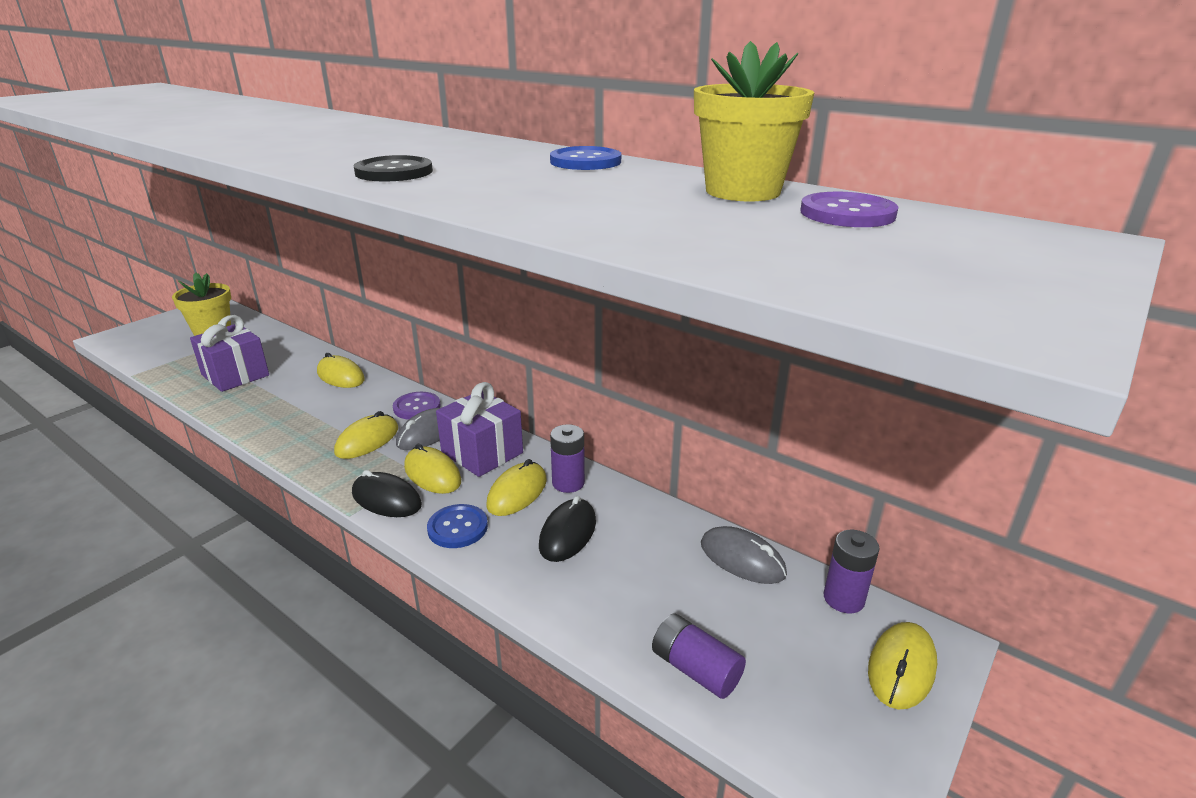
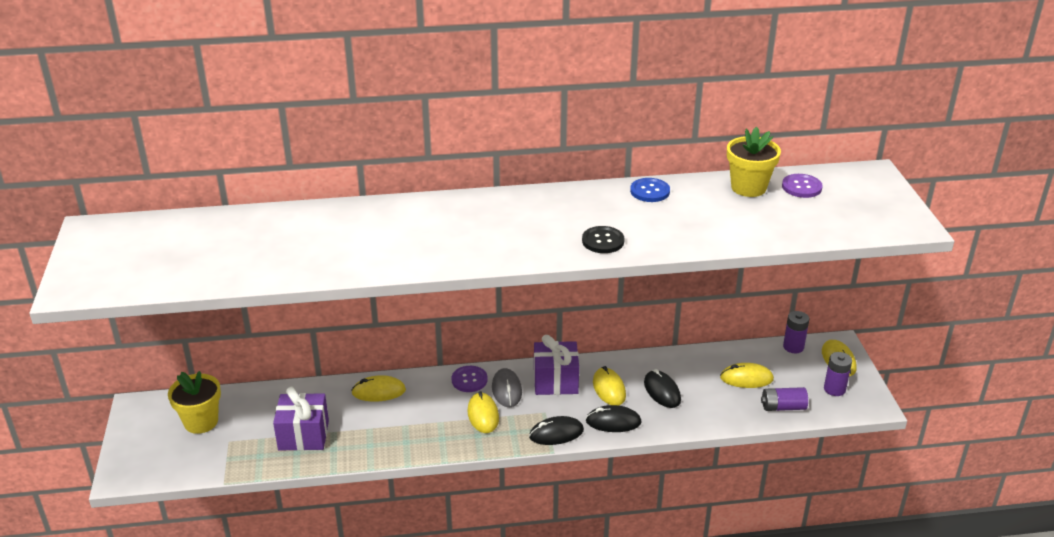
camera: 45 degrees left, 5 degrees up
(432, 474) = (553, 407): yellow mouse -> yellow mouse (746, 378)
(457, 528) = (613, 422): blue button -> black mouse
(568, 483) = (622, 369): purple battery -> purple battery (834, 389)
(742, 559) = (741, 355): grey mouse -> none

